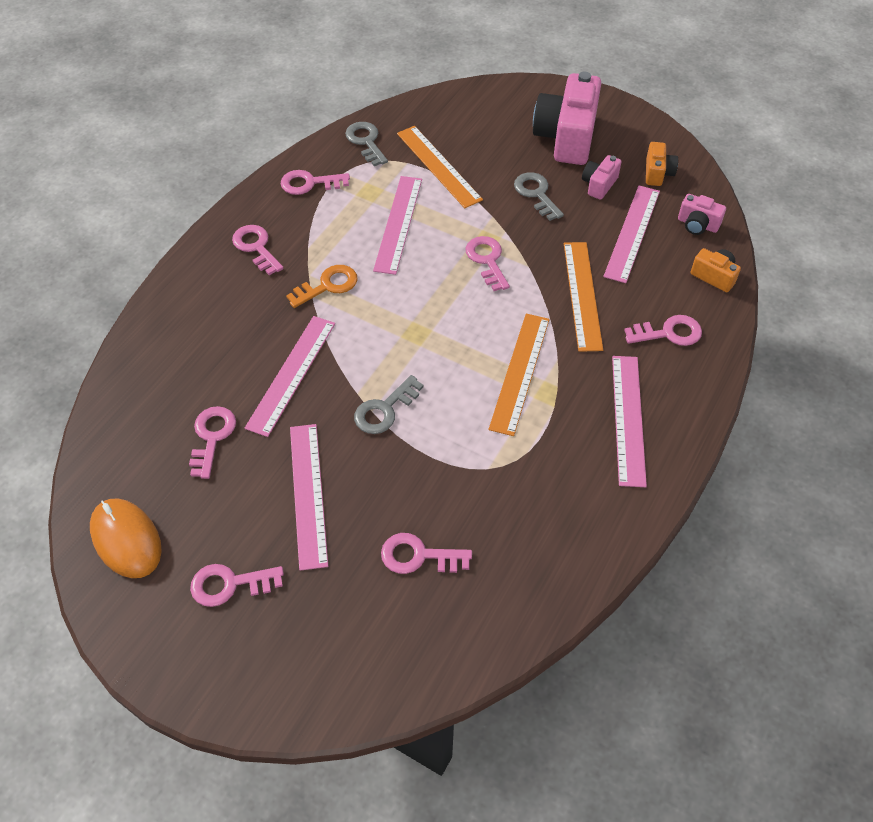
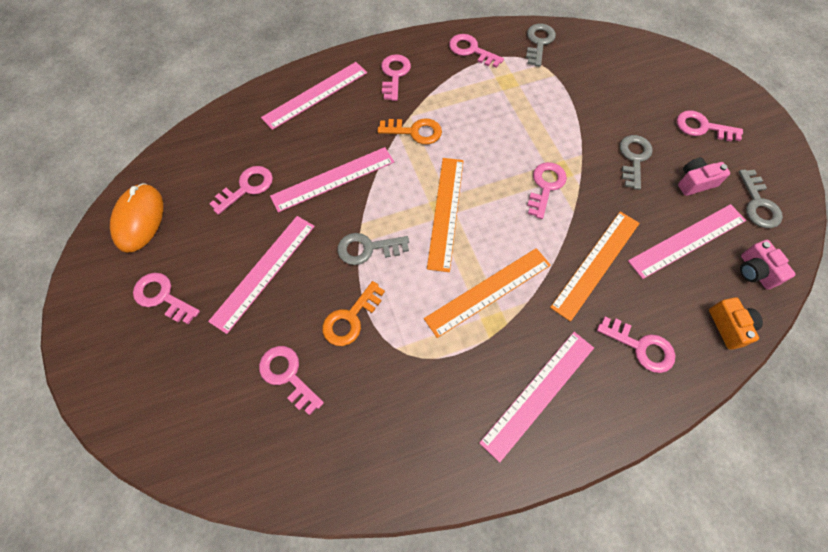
camera: 40 degrees right, 10 degrees up
(398, 224) = (505, 117): pink ruler -> pink ruler (315, 95)
(427, 474) = (350, 318): none -> orange key
(438, 166) = (576, 91): orange ruler -> orange ruler (446, 212)
(566, 137) = (702, 127): pink camera -> pink key
(657, 173) = (758, 204): orange camera -> grey key

